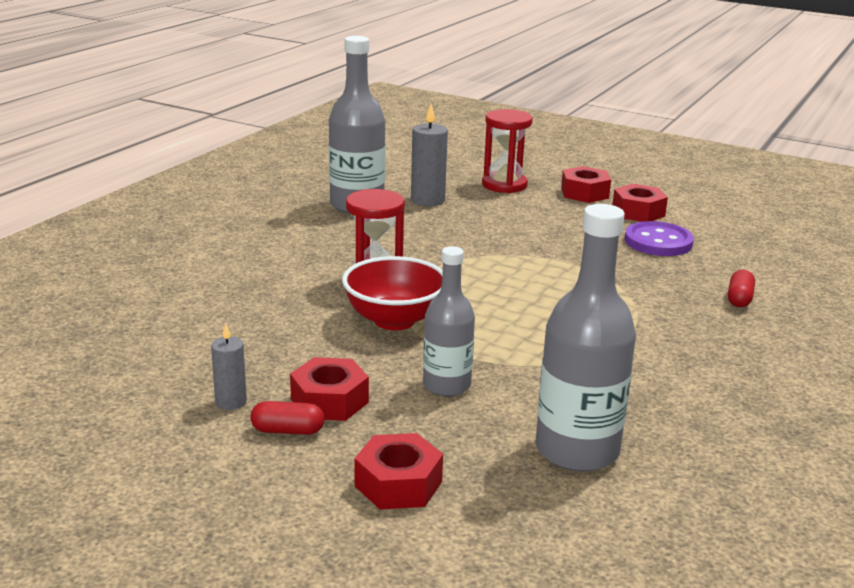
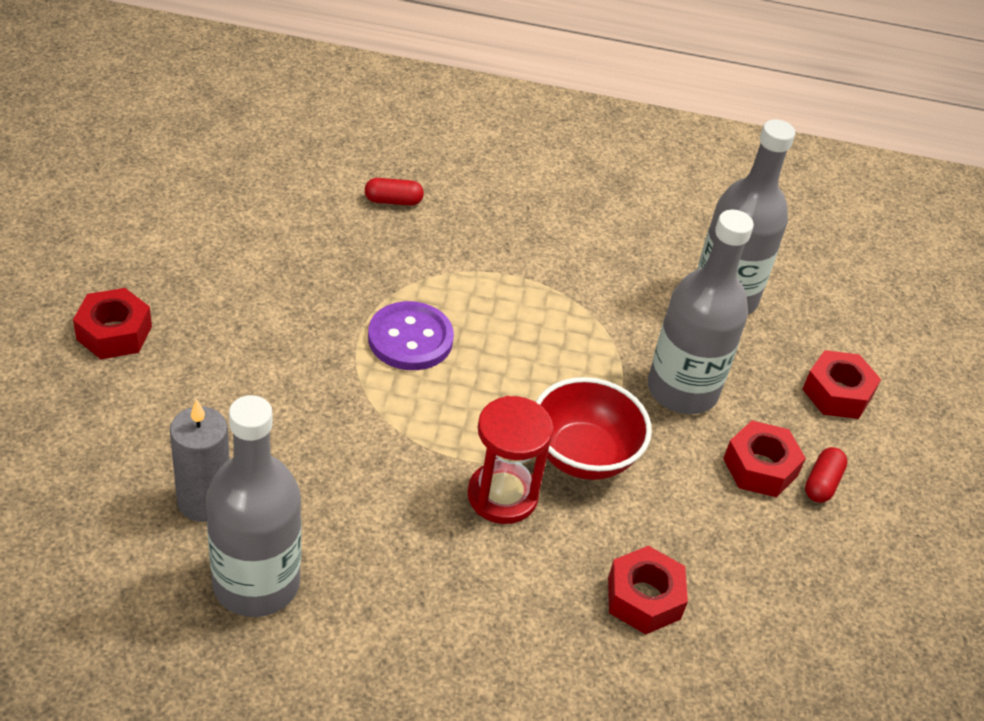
camera: 115 degrees left, 20 degrees up
(231, 402) = (810, 541): grey candle -> none
(288, 430) = (822, 483): red capsule -> red capsule turned 45 degrees clockwise
(446, 385) = (682, 390): grey bottle -> grey bottle, size x1.58
(504, 185) = (106, 423): red hourglass -> none
(638, 212) = (171, 278): red nut -> red nut (644, 598)
(658, 242) = (266, 259): purple button -> purple button (410, 339)

